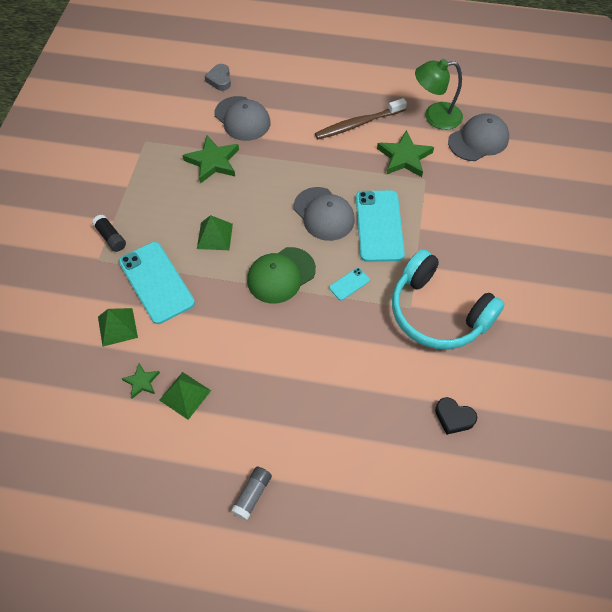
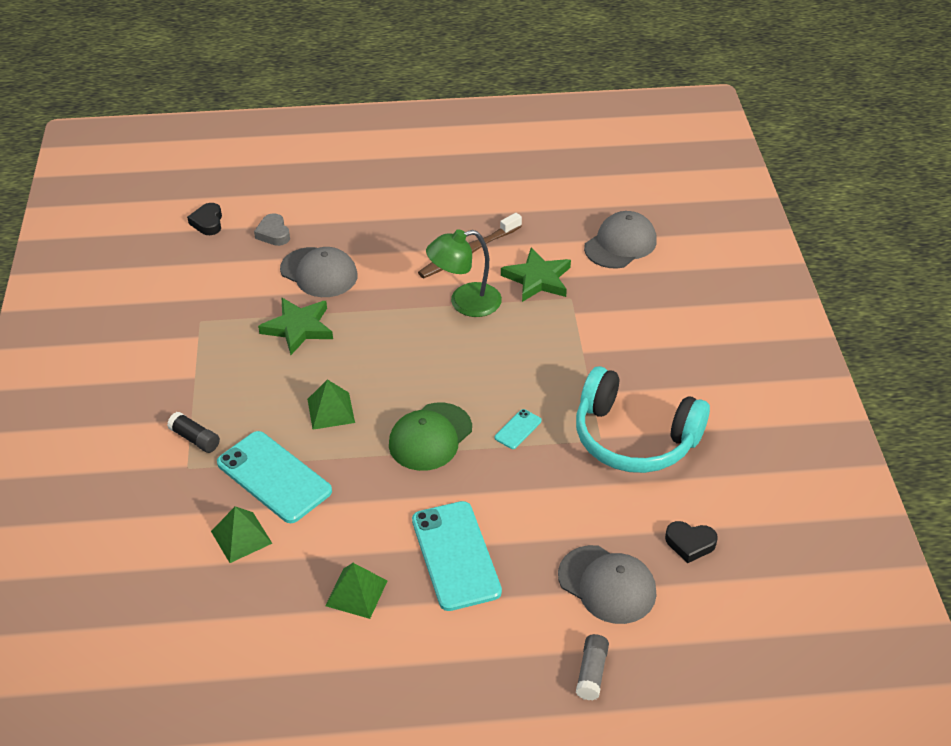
camera: 15 degrees left, 15 degrees down
(141, 382) = (295, 591): green star -> none
(176, 62) = (208, 222): none -> black heart
(252, 495) = (479, 680): grey glue stick -> grey glue stick (591, 673)
(324, 214) = (460, 359): grey cap -> grey cap (607, 584)
(379, 226) = (532, 359): turquoise phone -> turquoise phone (455, 555)
(435, 116) = (559, 227): green lamp -> green lamp (465, 303)

